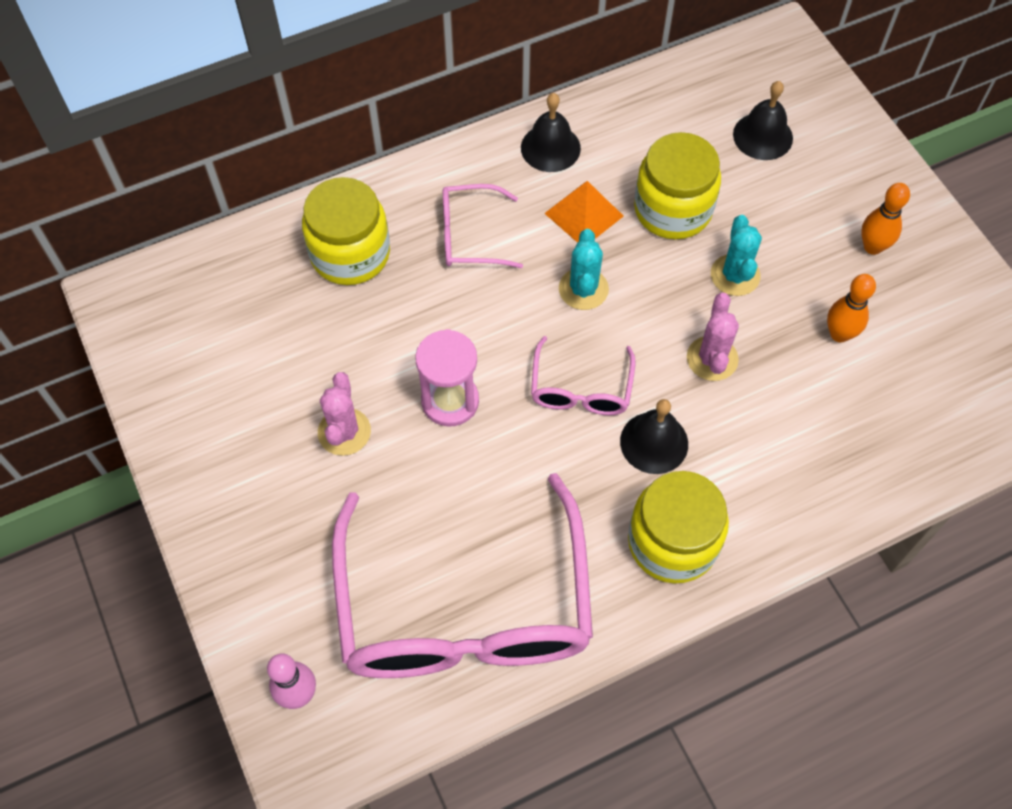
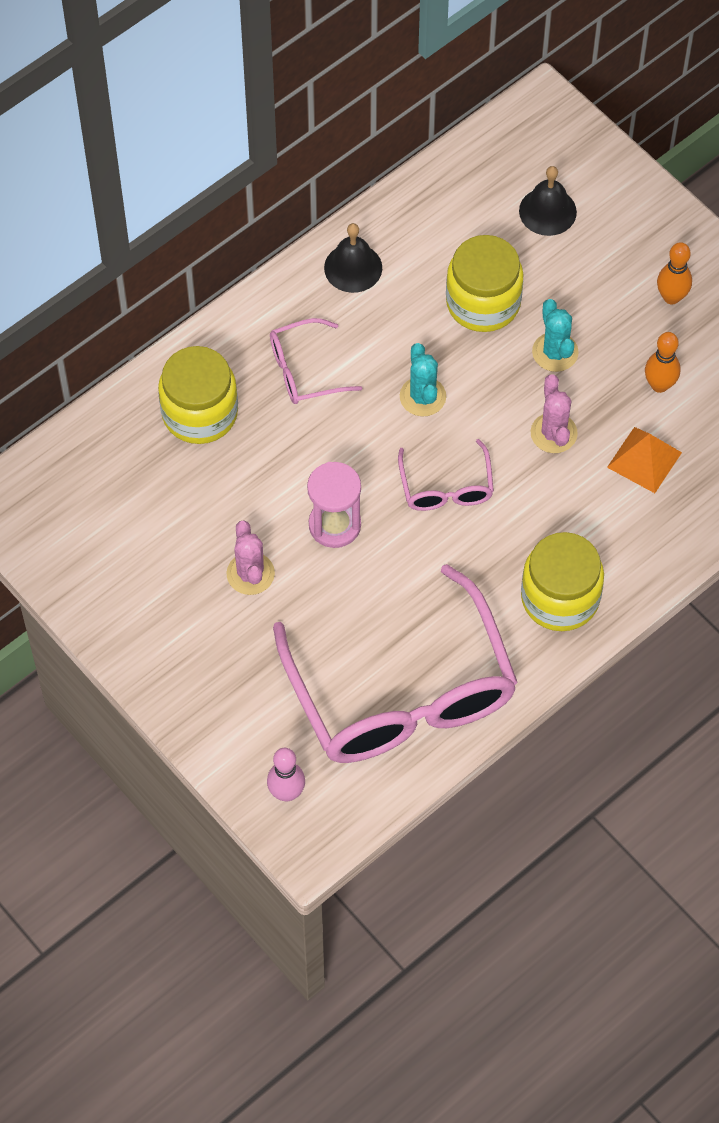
camera: 15 degrees left, 0 degrees up
(584, 214) = (403, 326): orange pyramid -> orange pyramid (644, 459)
(654, 442) = (522, 518): black bell -> none

